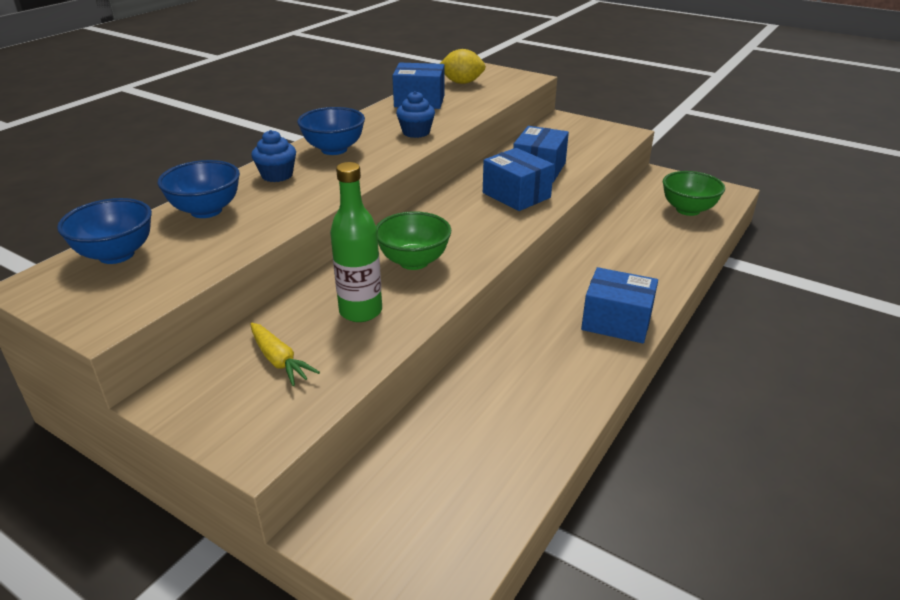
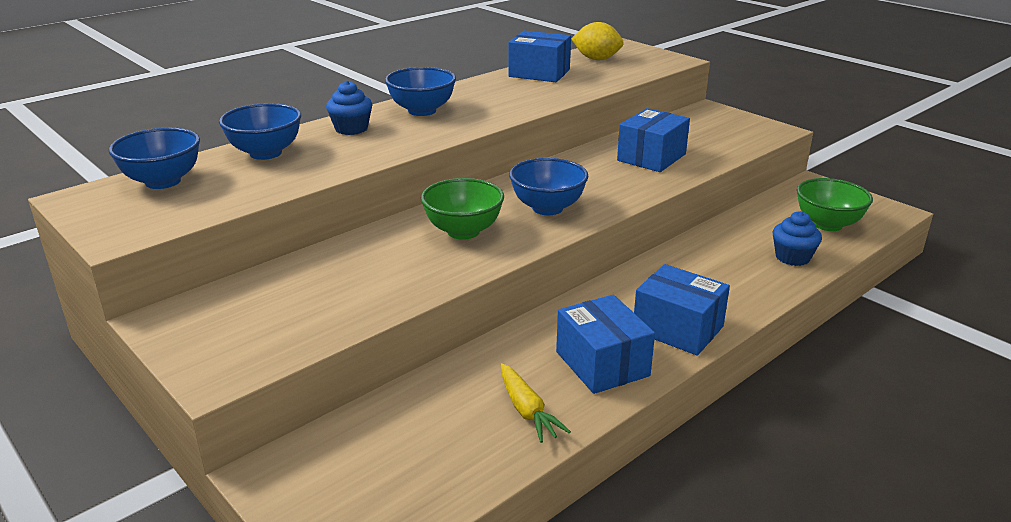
camera: 15 degrees right, 5 degrees down
(279, 360) = (280, 303): yellow carrot -> yellow carrot (527, 410)
(360, 311) = (383, 270): green bottle -> none
(416, 132) = (516, 103): blue cupcake -> blue cupcake (792, 257)
(476, 228) = (547, 208): none -> blue bowl
(516, 195) = (611, 180): blue box -> blue box (602, 364)

